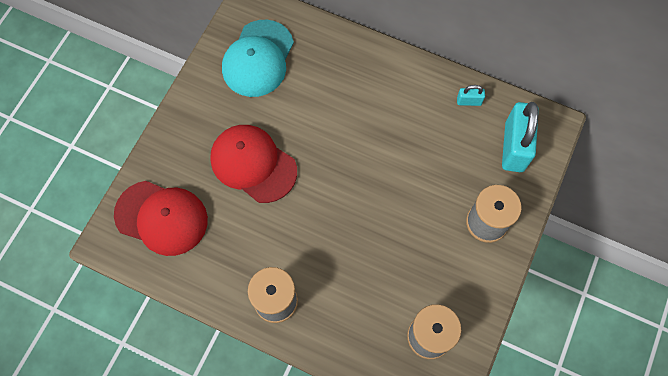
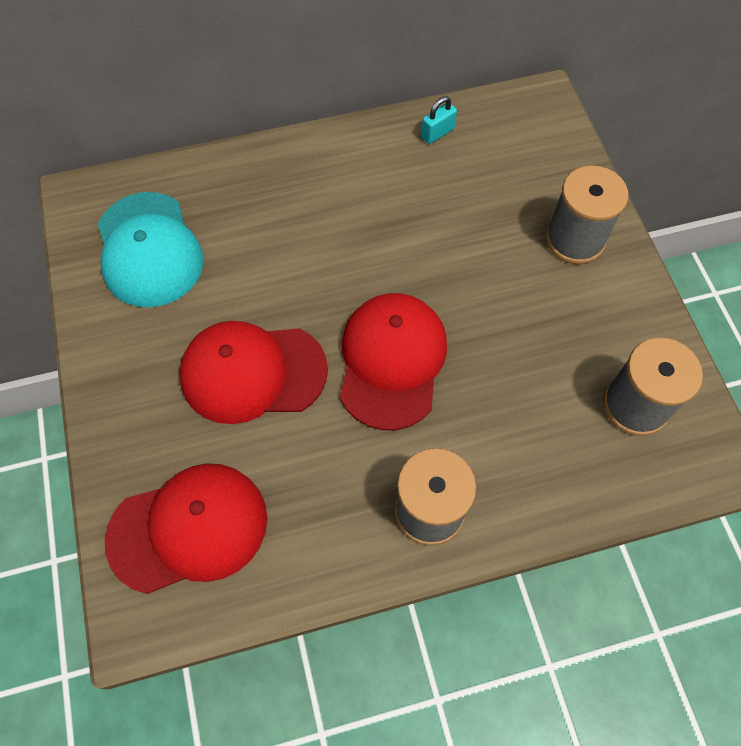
camera: 40 degrees left, 5 degrees down
(325, 212) = (392, 361): none -> red cap
(514, 147) = (527, 145): turquoise padlock -> none

